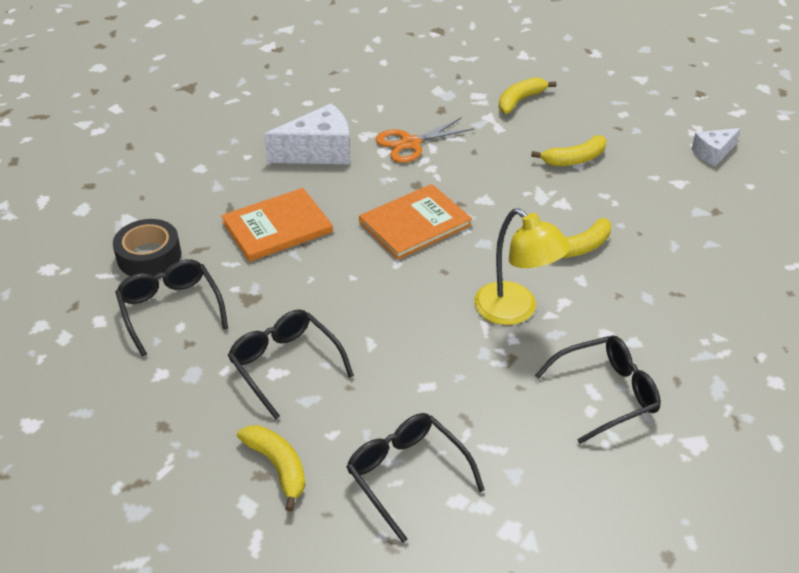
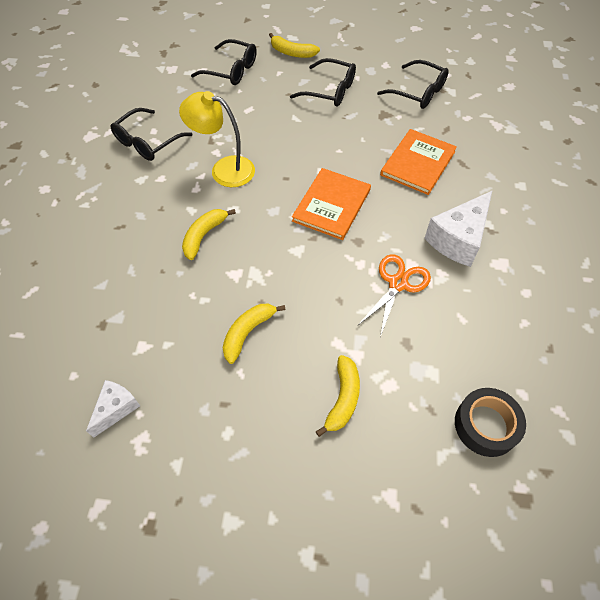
camera: 150 degrees right, 15 degrees up
(149, 256) = (468, 114): black tape -> black tape (486, 425)

